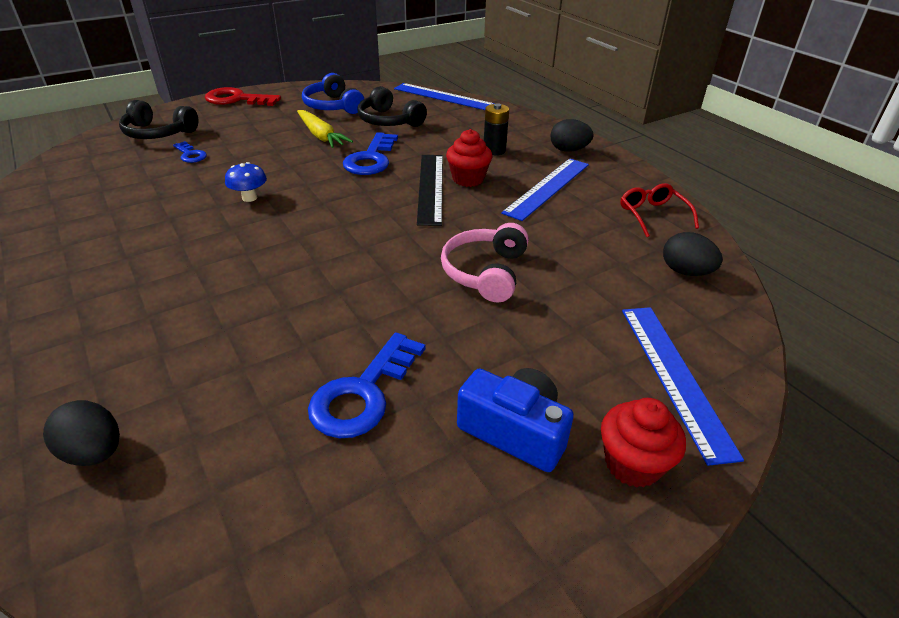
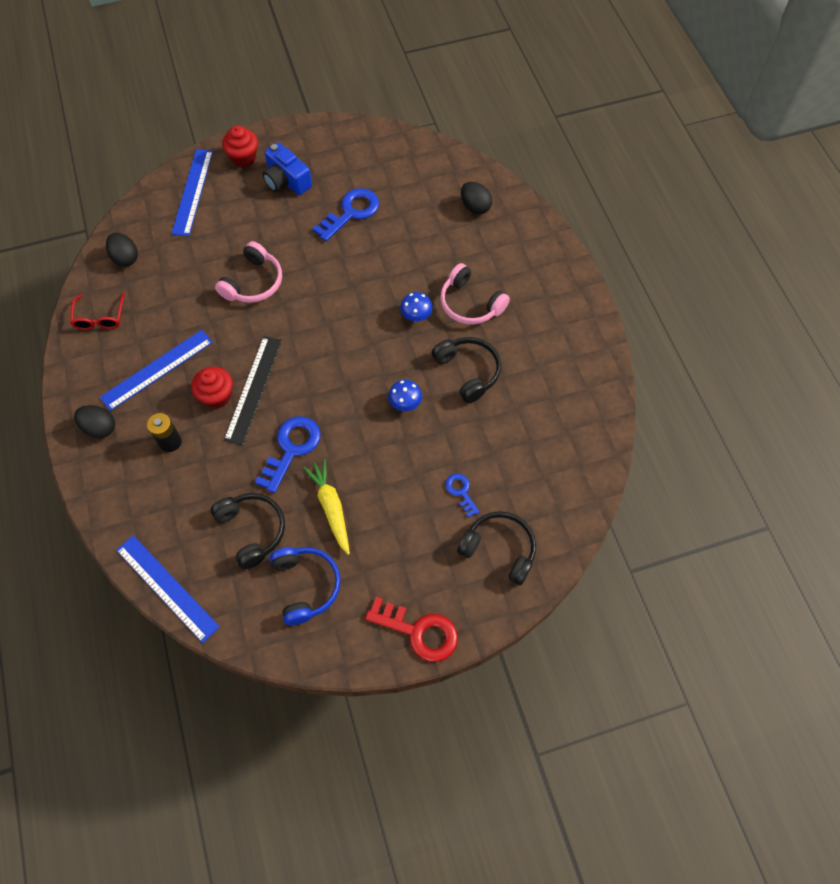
camera: 165 degrees left, 25 degrees up
(145, 295) = (470, 303): none -> pink headphones
(165, 230) = (468, 371): none -> black headphones
(234, 270) = (416, 316): none -> blue mushroom

